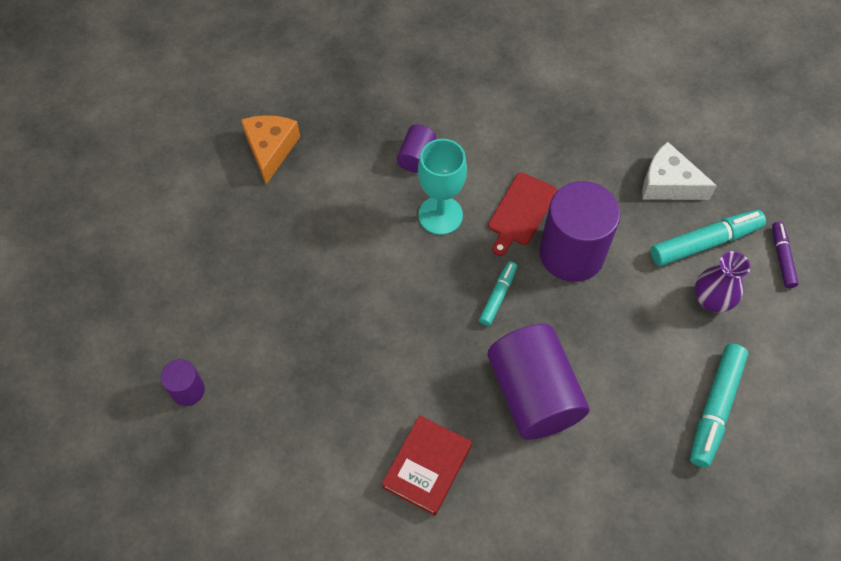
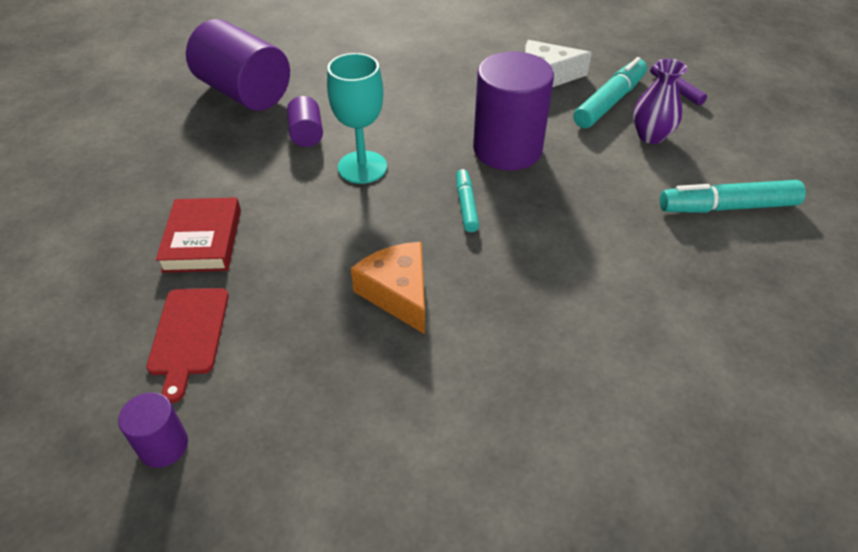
camera: 30 degrees left, 15 degrees down
(270, 149) = (143, 181): orange cheese -> orange cheese (398, 293)
(427, 467) = (511, 382): red book -> red book (203, 240)
(521, 212) = (437, 137): red cutting board -> red cutting board (188, 335)
(533, 394) = (564, 267): purple cylinder -> purple cylinder (244, 92)
(714, 408) = (727, 207): turquoise marker -> turquoise marker turned 90 degrees clockwise

